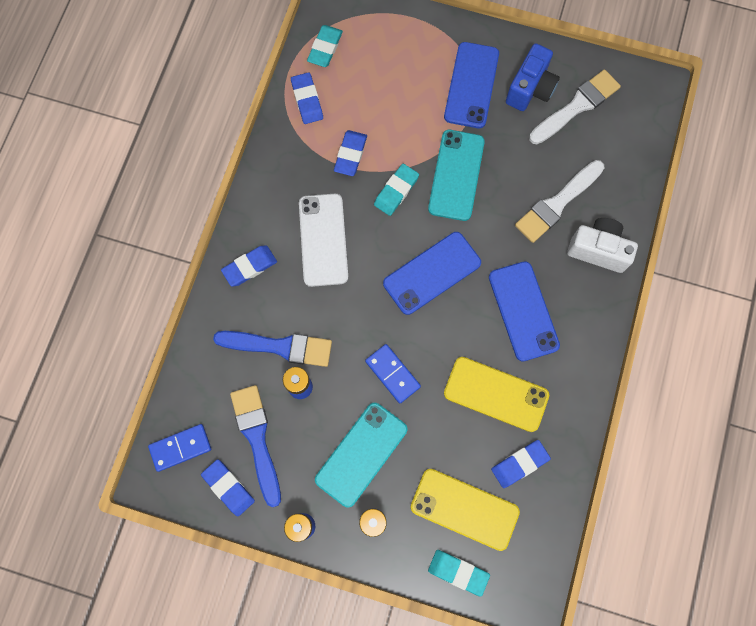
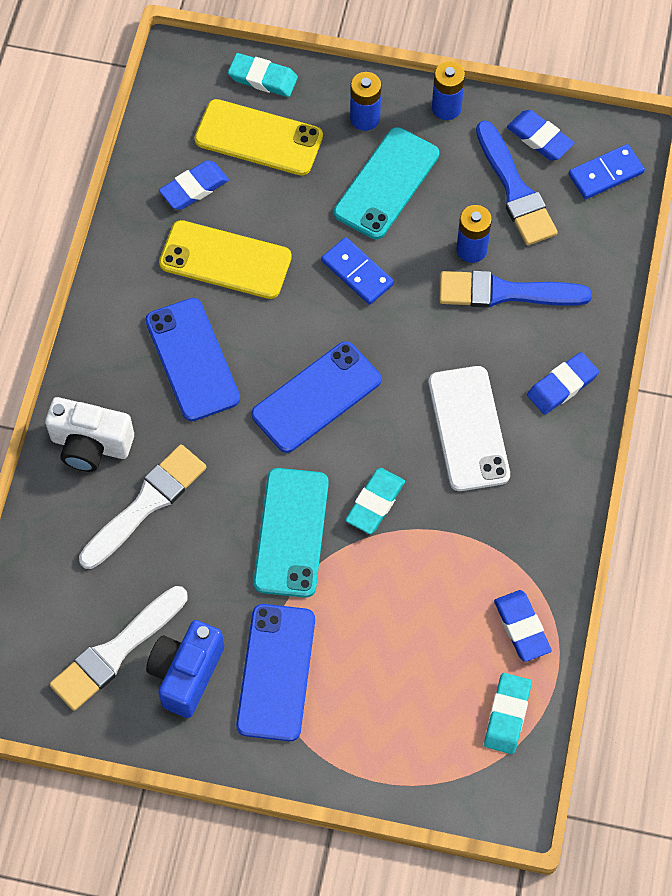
camera: 175 degrees right, 10 degrees down
(350, 155) = (446, 550): blue eraser -> none

